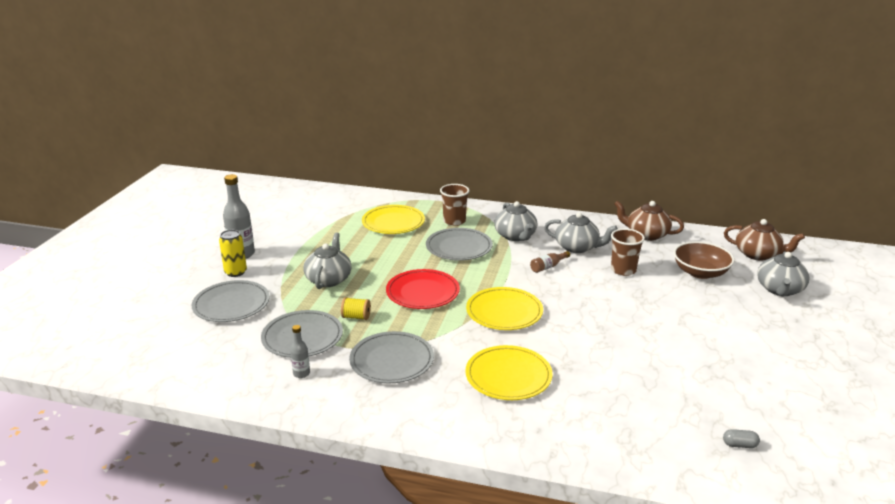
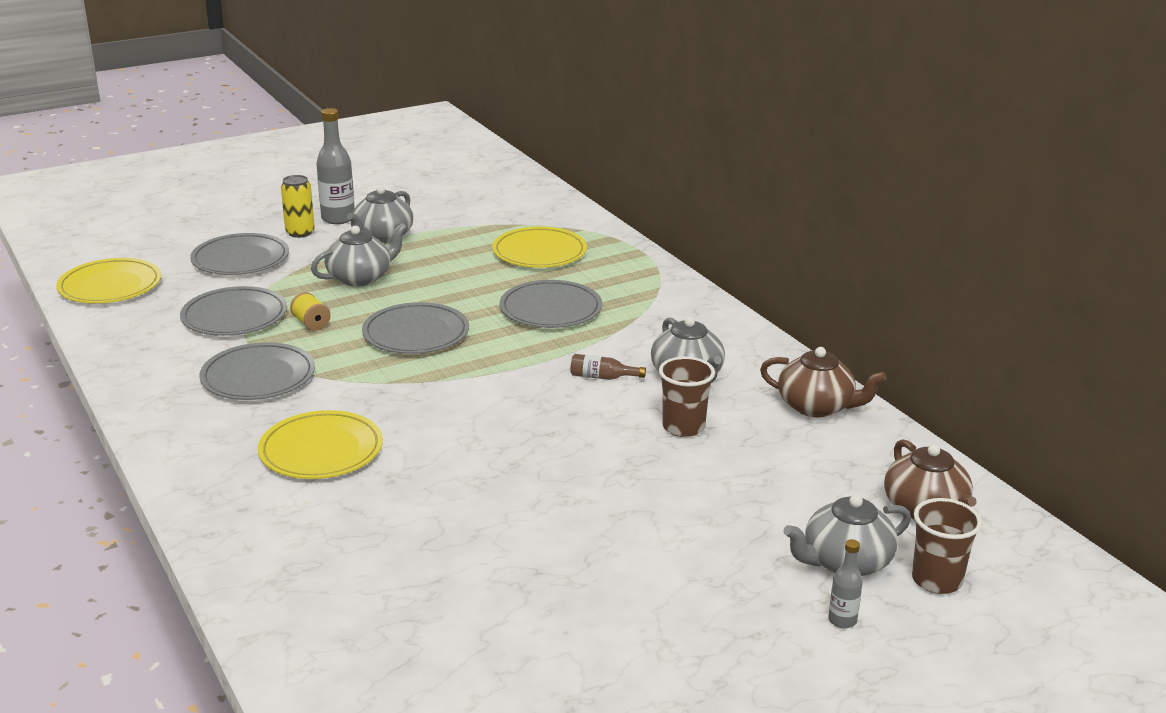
camera: 45 degrees right, 0 degrees up
(301, 373) = (173, 345): grey bottle -> grey bottle (842, 620)
(422, 292) = (416, 333): red plate -> grey plate
(454, 221) = (608, 280): brown cup -> brown cup (936, 580)
(504, 312) = (450, 394): yellow plate -> yellow plate (110, 286)
(515, 236) = (642, 328): grey teapot -> grey teapot (382, 237)
(646, 234) = (817, 407): brown teapot -> brown teapot turned 135 degrees clockwise
(700, 272) = (780, 483): brown bowl -> none
(739, 445) = (384, 654): grey capsule -> none

